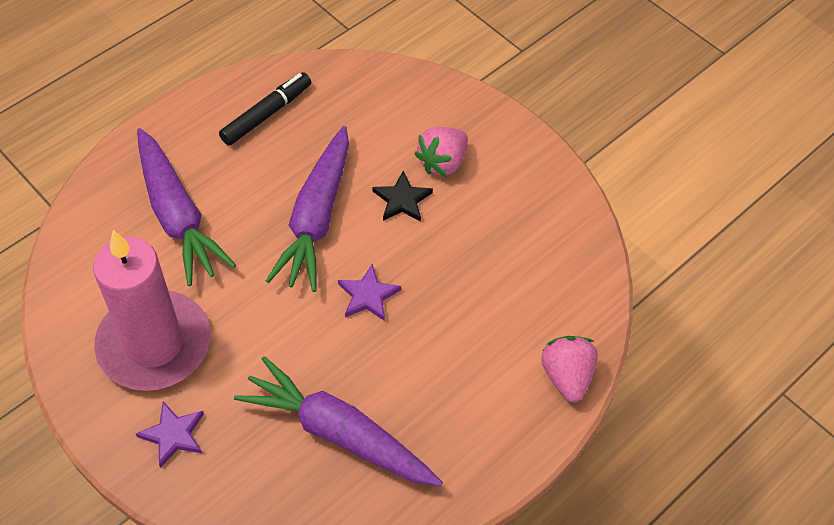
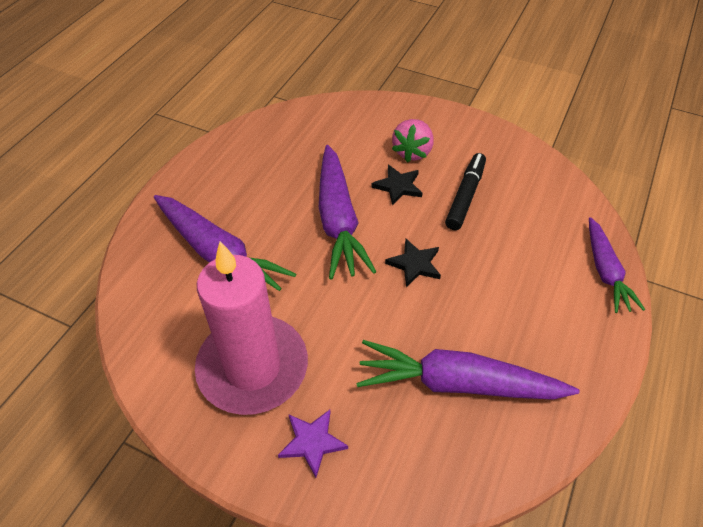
camera: 20 degrees left, 5 degrees down
(267, 114) = (255, 158): black marker -> black marker (465, 196)
(368, 295) = (414, 264): purple star -> black star
(567, 376) = (605, 271): pink strawberry -> purple carrot

